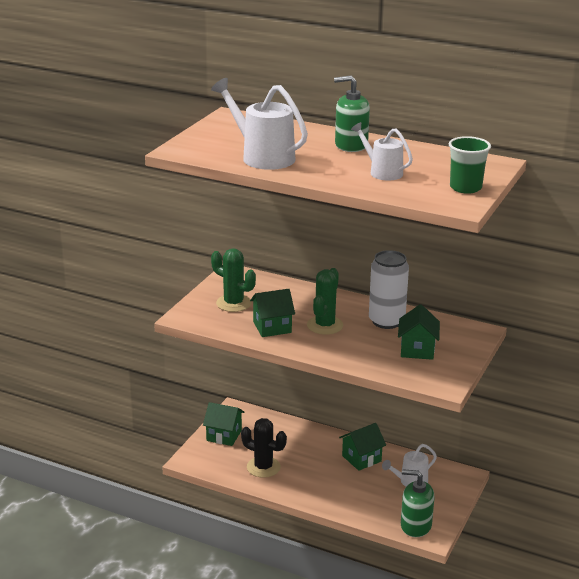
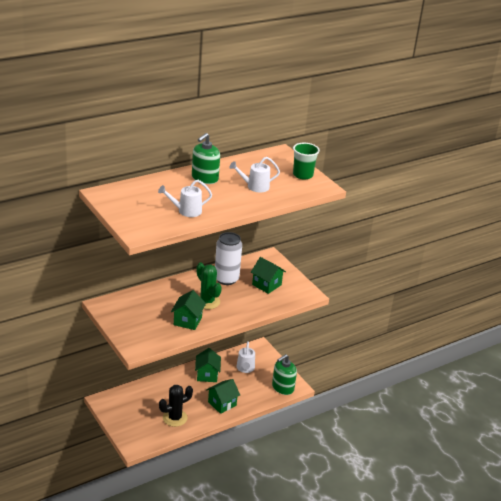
camera: 60 degrees left, 5 degrees up
(224, 435) = (125, 418): green house -> green house (222, 404)
(233, 303) = (142, 322): green cactus -> none
(262, 157) = (186, 211): white watering can -> white watering can, size x0.61

